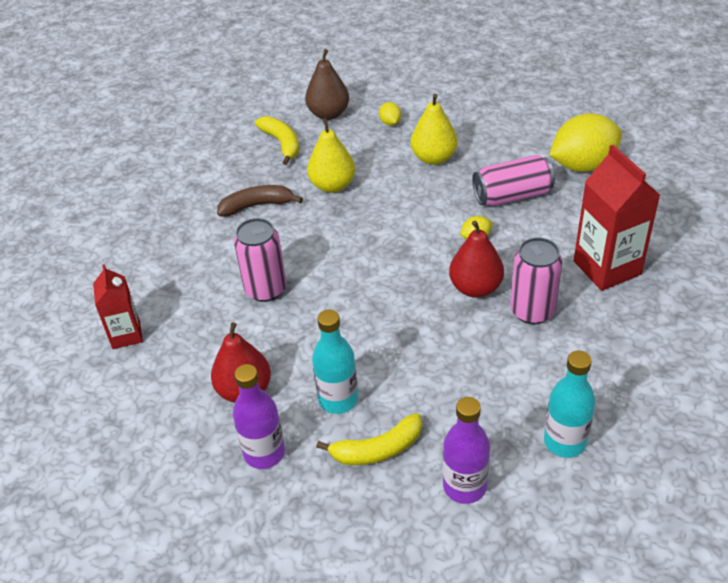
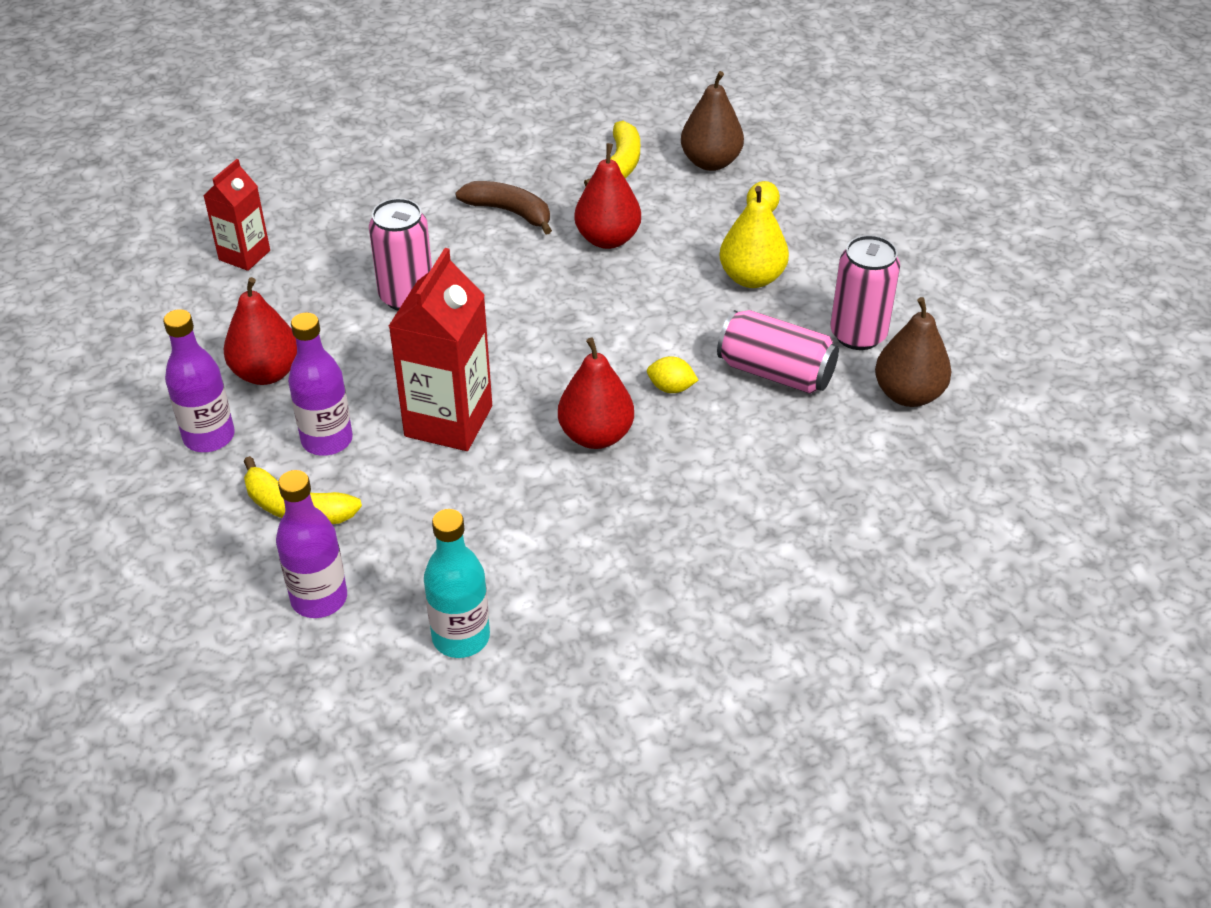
camera: 40 degrees right, 0 degrees up
(332, 185) = (607, 239): yellow pear -> red pear
(338, 399) = (327, 440): turquoise bottle -> purple bottle
(532, 311) = (617, 499): pink can -> pink can (858, 335)
(582, 165) = (908, 394): yellow lemon -> brown pear
(607, 268) = (762, 516): red carton -> red carton (448, 421)

